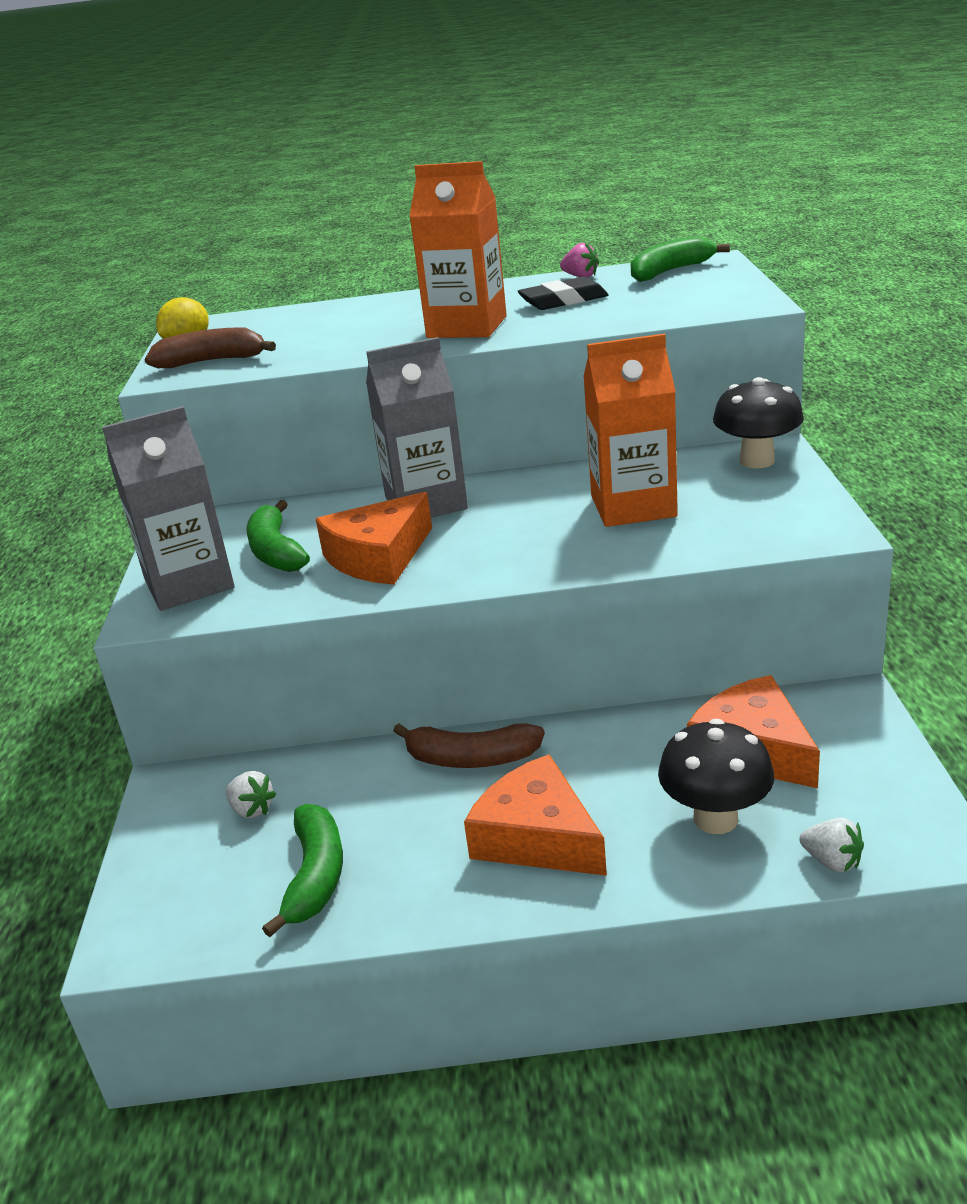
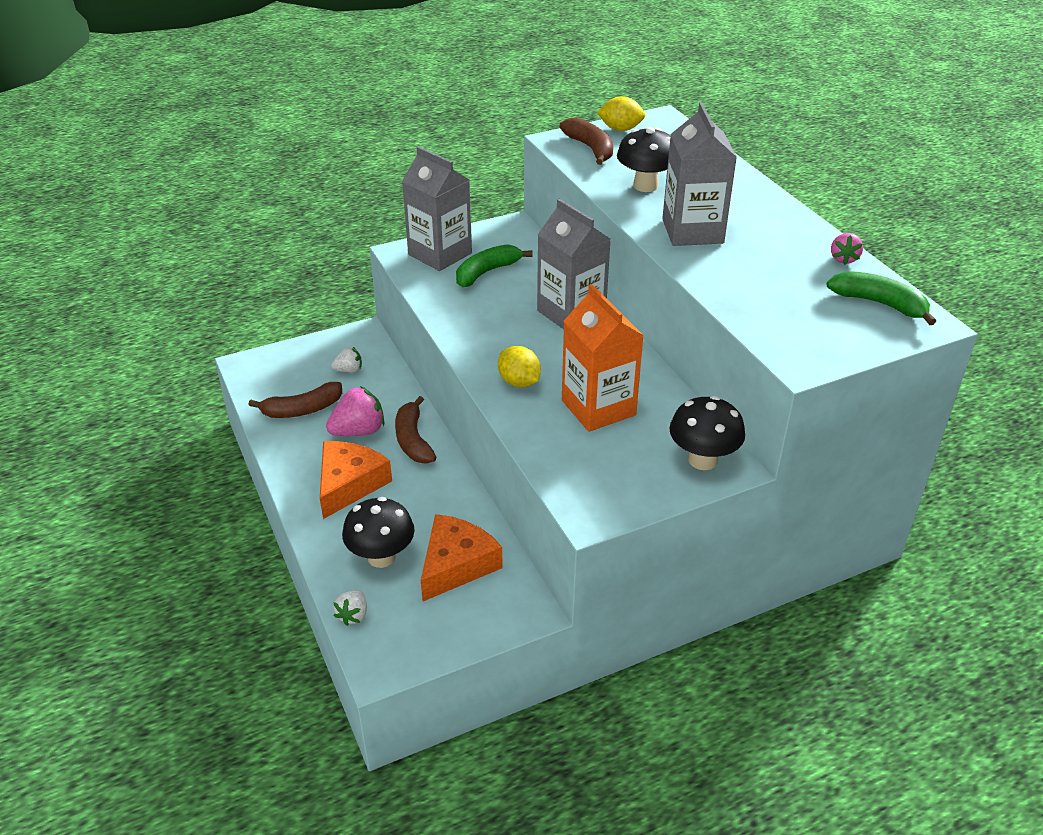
camera: 65 degrees right, 10 degrees up
(252, 809) = (349, 370): white strawberry -> white strawberry turned 120 degrees counterclockwise
(315, 876) = (302, 410): green banana -> brown banana
(341, 341) = (645, 186): none -> black mushroom
(379, 557) = (491, 314): orange cheese -> none
(415, 814) = (358, 431): none -> pink strawberry
(467, 327) = (692, 231): orange carton -> grey carton
(549, 551) = (519, 382): none -> yellow lemon
(563, 301) = (773, 263): black eraser -> none

